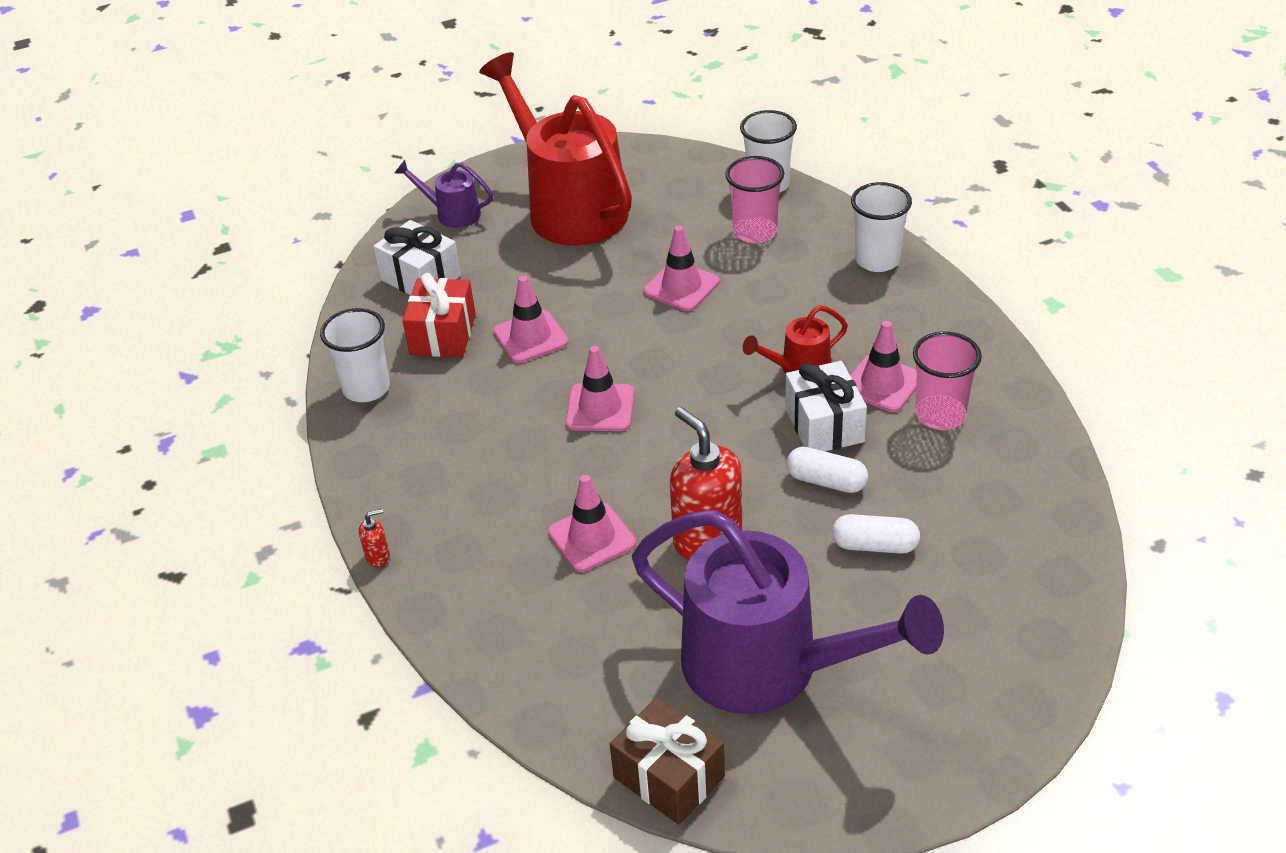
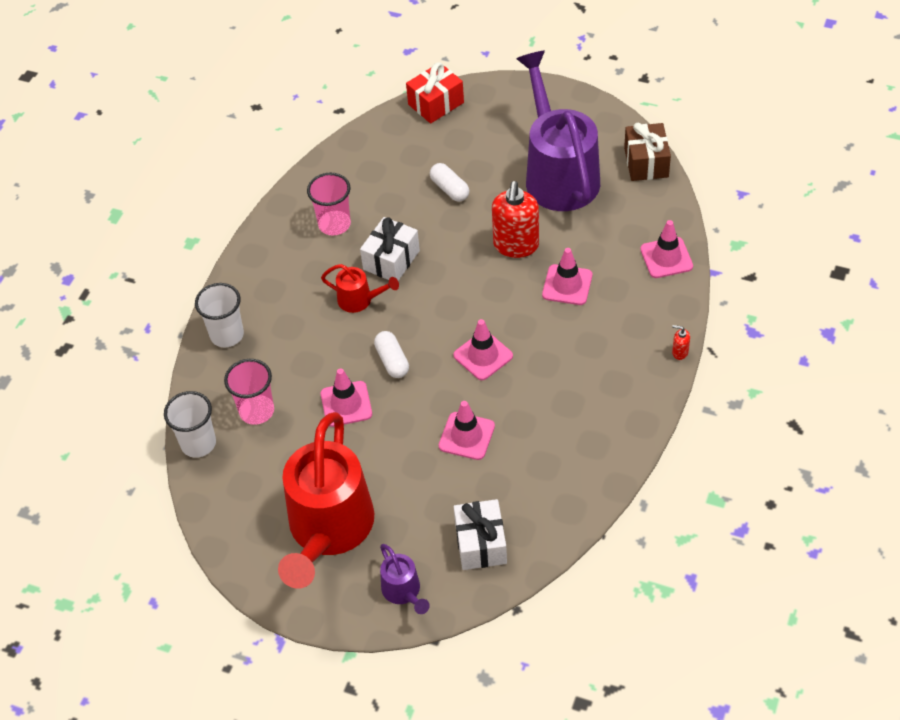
camera: 135 degrees left, 10 degrees up
(366, 388) = (593, 473): white cup -> none
(443, 334) = (512, 480): red gift -> red gift (436, 103)
(826, 481) = (429, 232): white capsule -> white capsule (392, 361)
(882, 384) = (335, 260): pink traffic cone -> pink traffic cone (666, 258)

